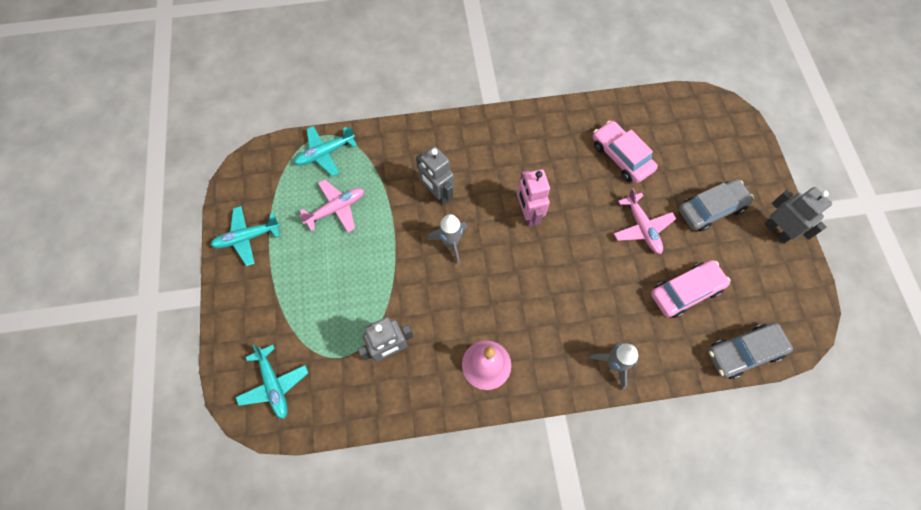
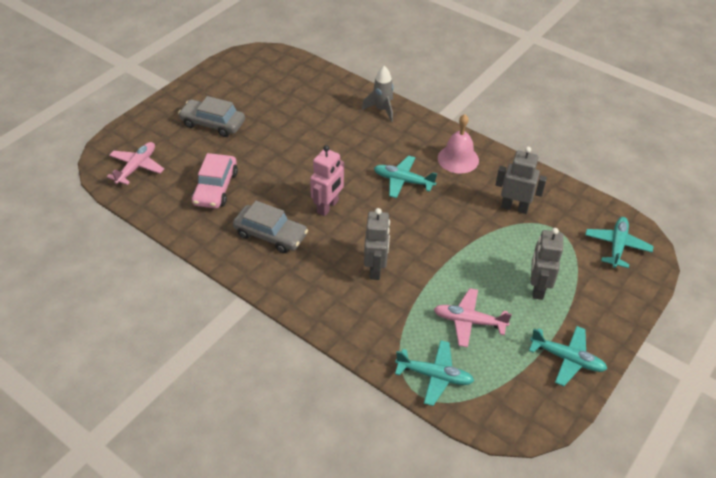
camera: 135 degrees left, 20 degrees down
(451, 243) = (404, 231): grey rocket -> none
(503, 292) = (403, 181): none -> turquoise plane
(642, 228) = (268, 146): pink plane -> pink plane (137, 167)
(686, 292) = (294, 105): pink car -> none
(744, 352) = (305, 68): grey car -> grey car (270, 235)
(777, 231) = (197, 90): grey robot -> grey robot (537, 288)

